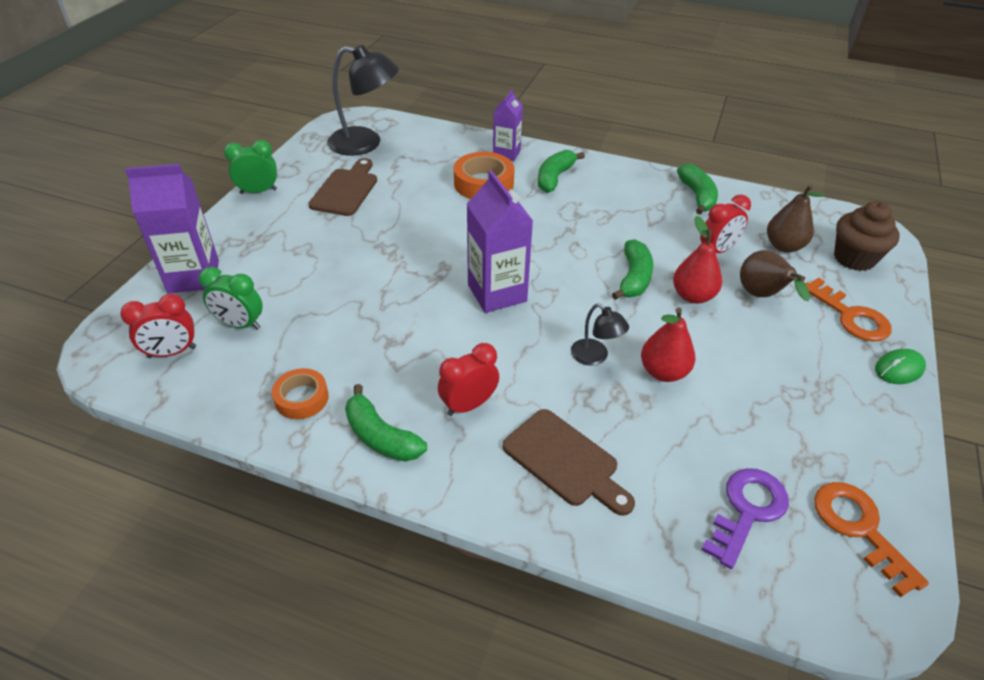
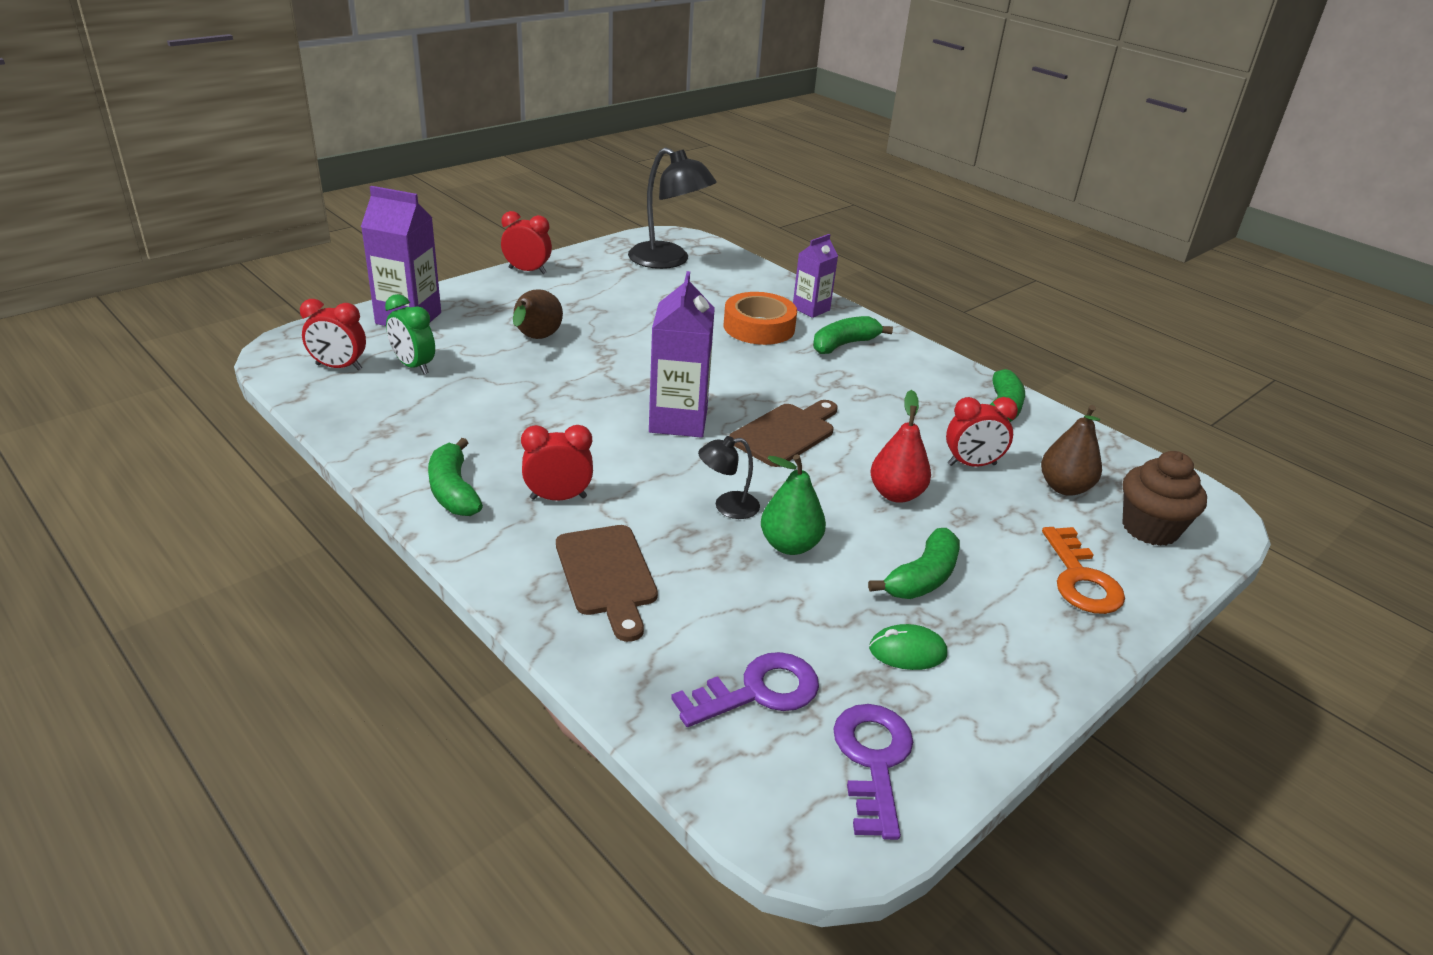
camera: 25 degrees right, 10 degrees down
(258, 191) = (527, 271): green clock -> red clock
(301, 398) = (413, 438): orange tape -> none
(346, 190) = (611, 293): brown cutting board -> brown cutting board (786, 433)
(595, 357) = (727, 507): black lamp -> black lamp turned 90 degrees clockwise
(633, 278) = (842, 456): green banana -> green banana (922, 578)
(663, 372) = (789, 545): red pear -> green pear
(762, 296) = (983, 522): brown pear -> brown pear (535, 339)
(859, 528) = (873, 760): orange key -> purple key
(899, 369) = (1090, 648): green mouse -> green mouse (907, 651)

